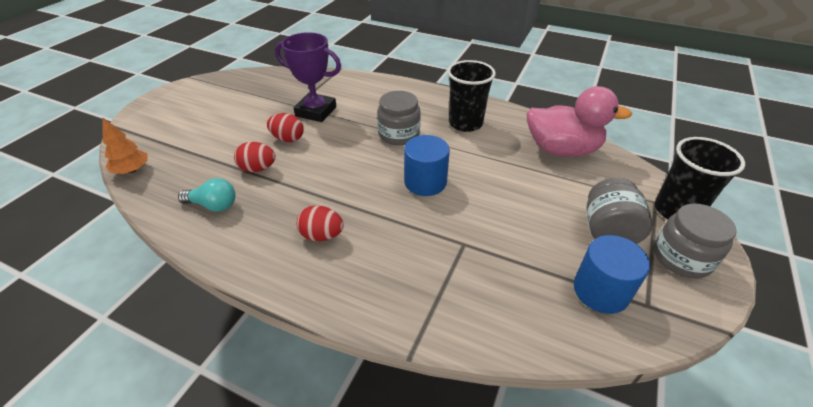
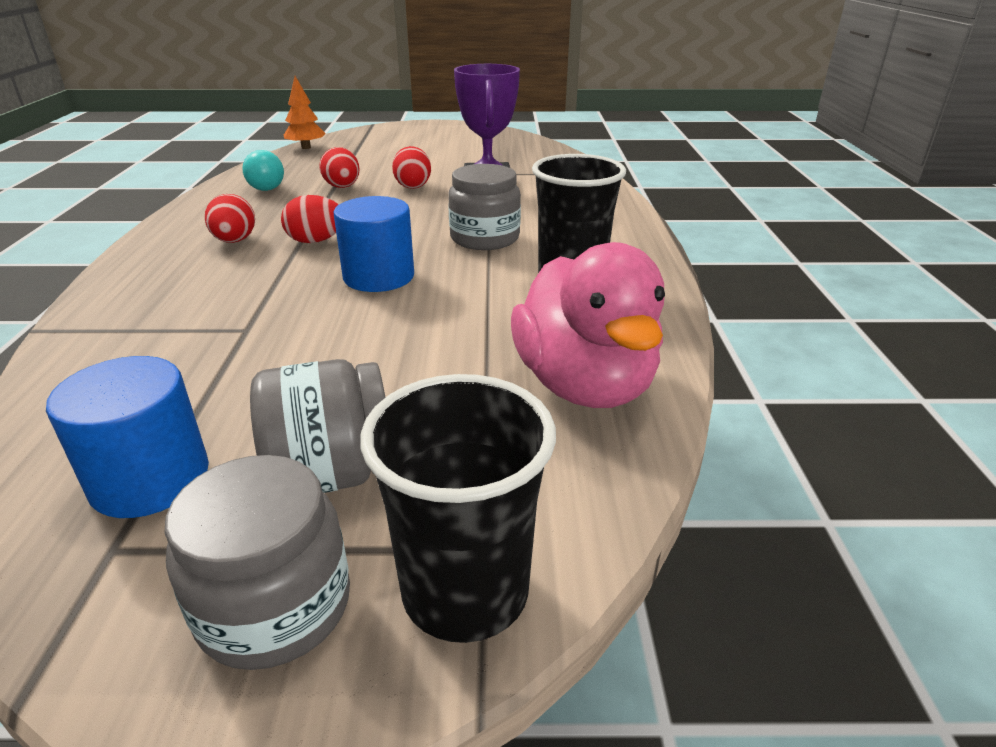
camera: 65 degrees right, 10 degrees down
(352, 197) = (316, 241): none -> red egg

